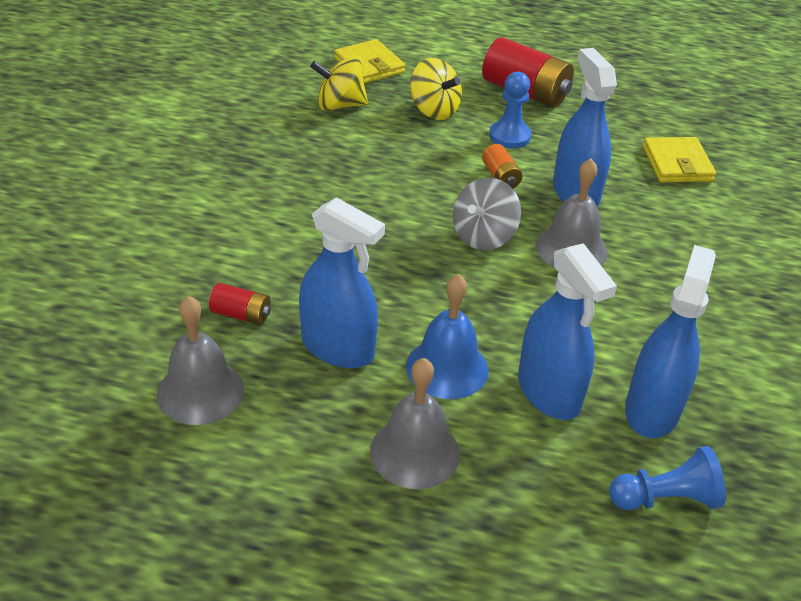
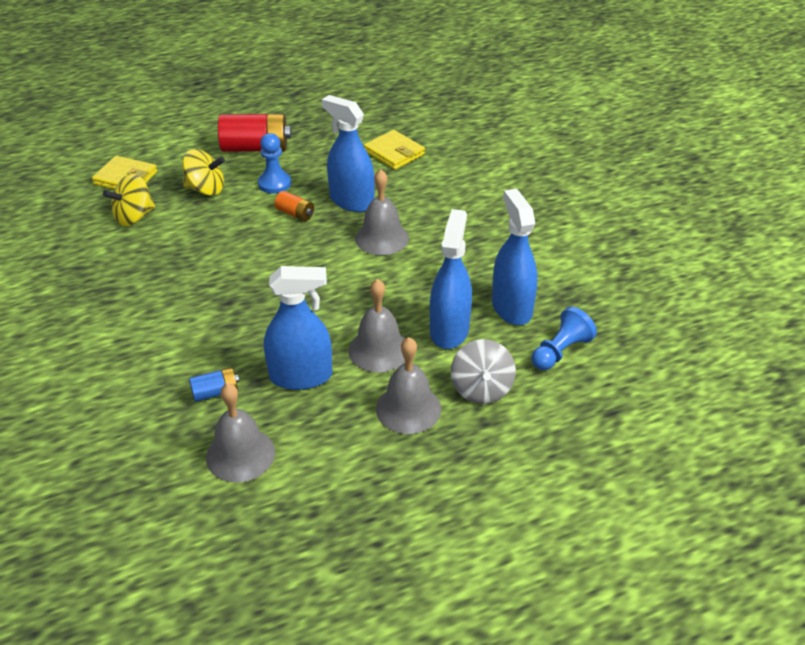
camera: 35 degrees left, 0 degrees up
(241, 314) = (215, 392): red battery -> blue battery
(447, 368) = (379, 350): blue bell -> grey bell
(483, 236) = (322, 258): grey spinning top -> grey spinning top (481, 389)
(549, 392) = (449, 330): blue spray bottle -> blue spray bottle turned 105 degrees counterclockwise

